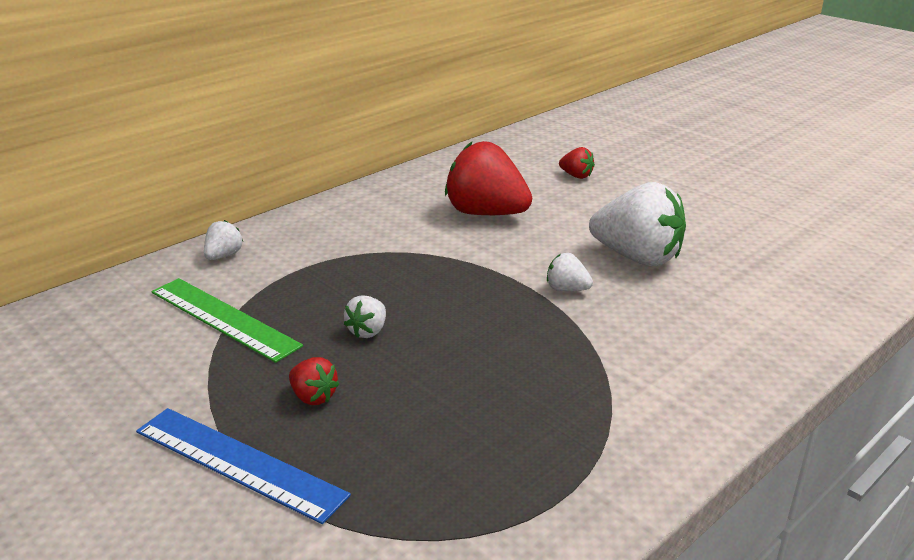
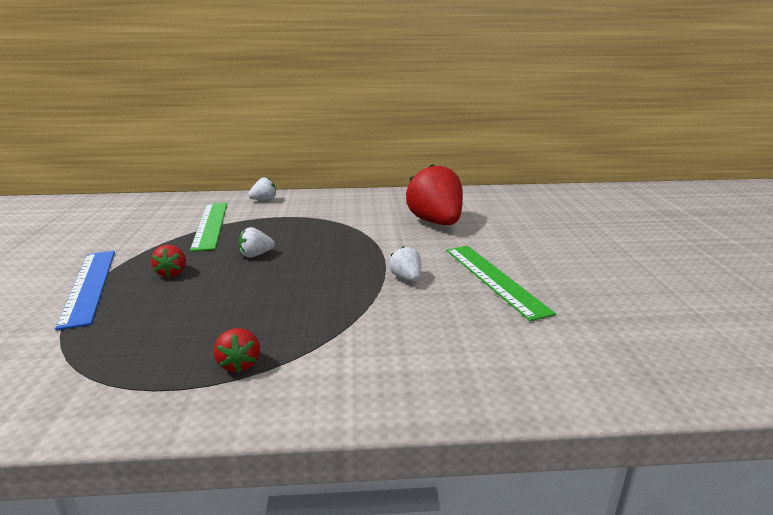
camera: 40 degrees right, 5 degrees down
(576, 176) = (540, 220): red strawberry -> red strawberry (239, 364)
(637, 257) = (494, 279): white strawberry -> green ruler

